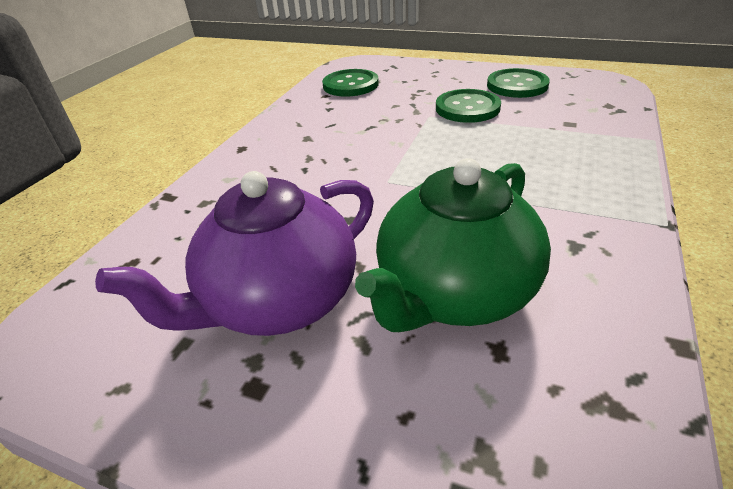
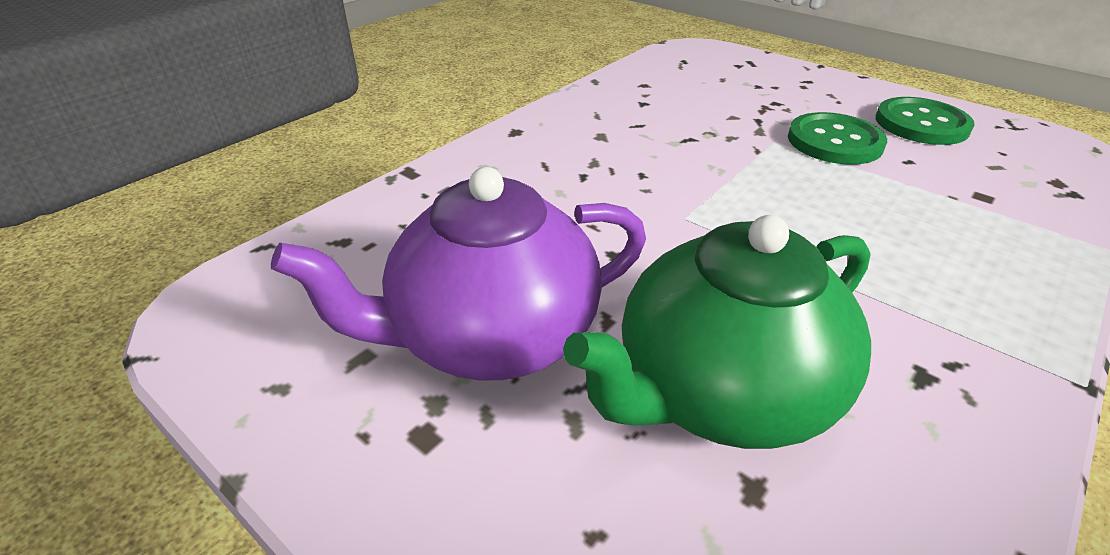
camera: 15 degrees right, 0 degrees up
(350, 85) = (683, 77): green button -> none

